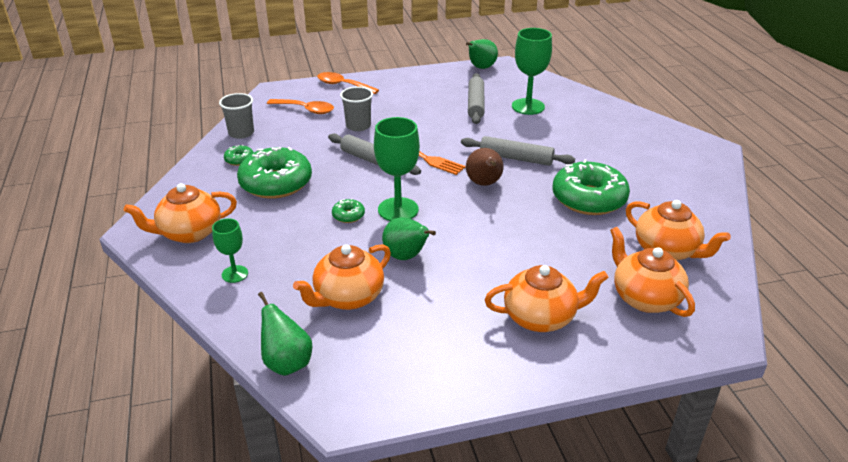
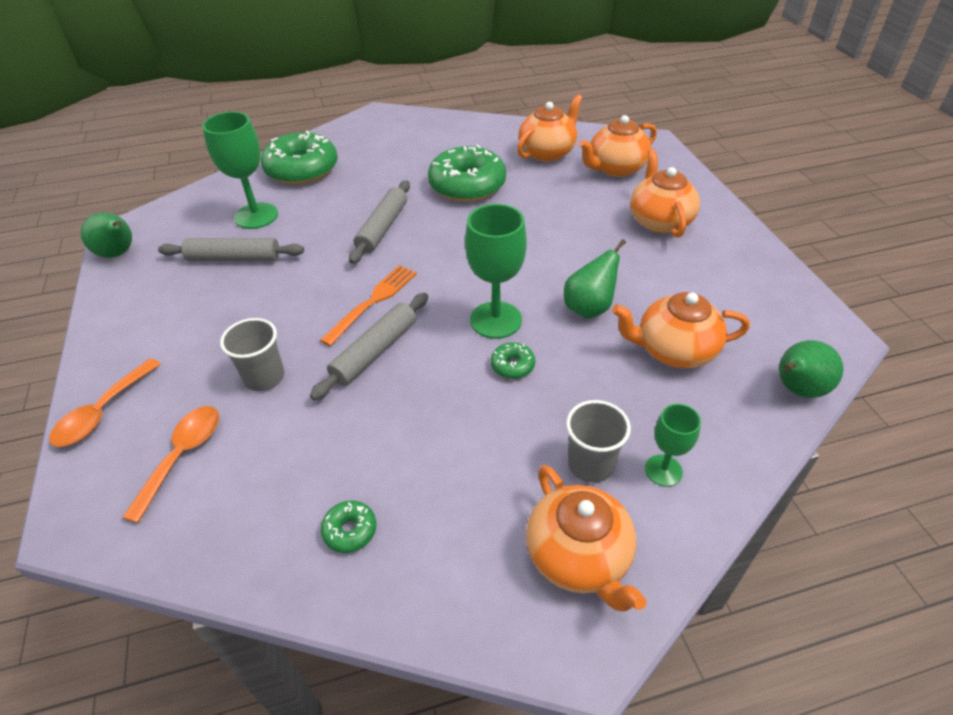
camera: 90 degrees left, 10 degrees up
(241, 133) = (247, 549): grey cup -> grey cup (590, 464)
(276, 183) = (430, 461): green donut -> green donut (302, 169)
(348, 297) = (674, 350): orange teapot -> orange teapot turned 135 degrees clockwise
(484, 184) = (437, 252): brown pear -> none

